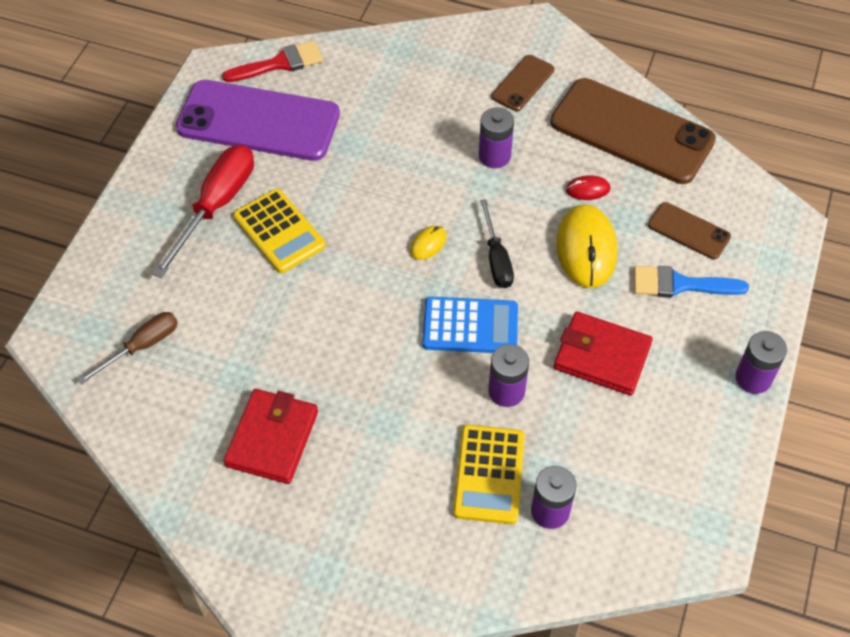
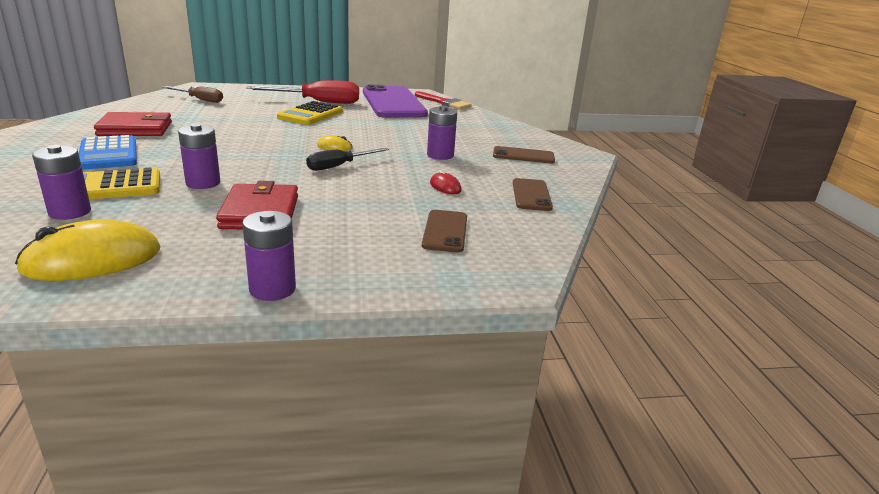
camera: 60 degrees right, 30 degrees down
(470, 326) = (264, 165): blue calculator -> blue calculator (108, 154)
(586, 248) = (379, 193): yellow mouse -> yellow mouse (92, 260)
(632, 131) = (531, 195): brown phone -> brown phone, size x0.47
(680, 284) = (374, 235): blue brush -> none

